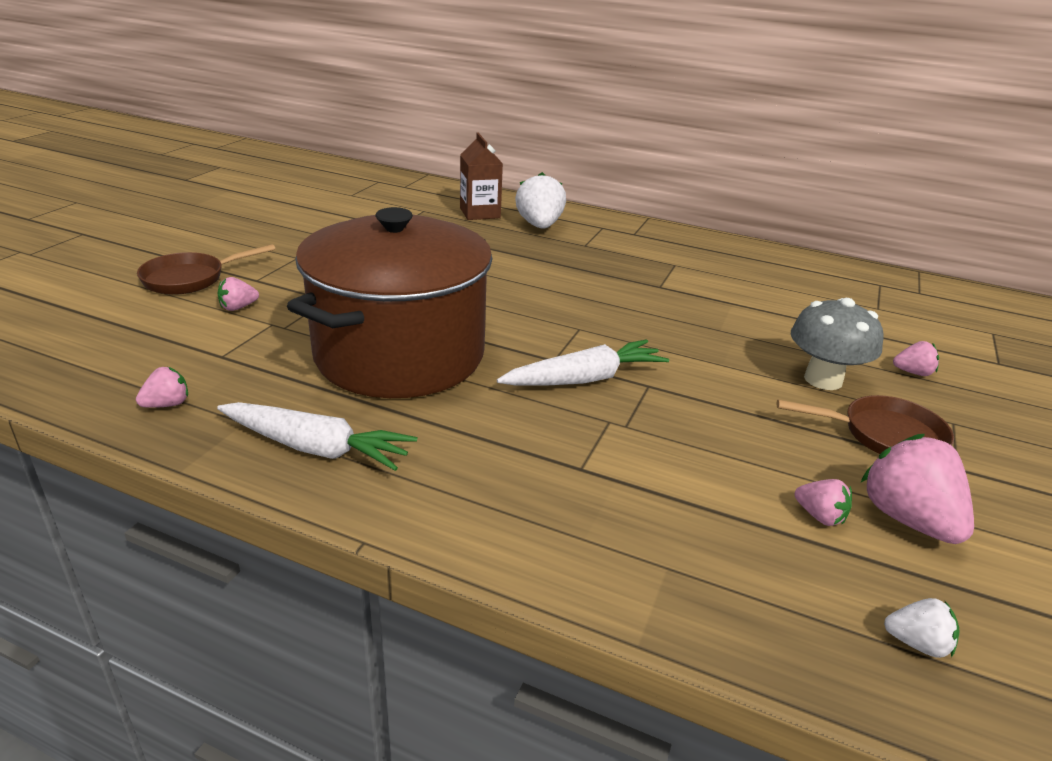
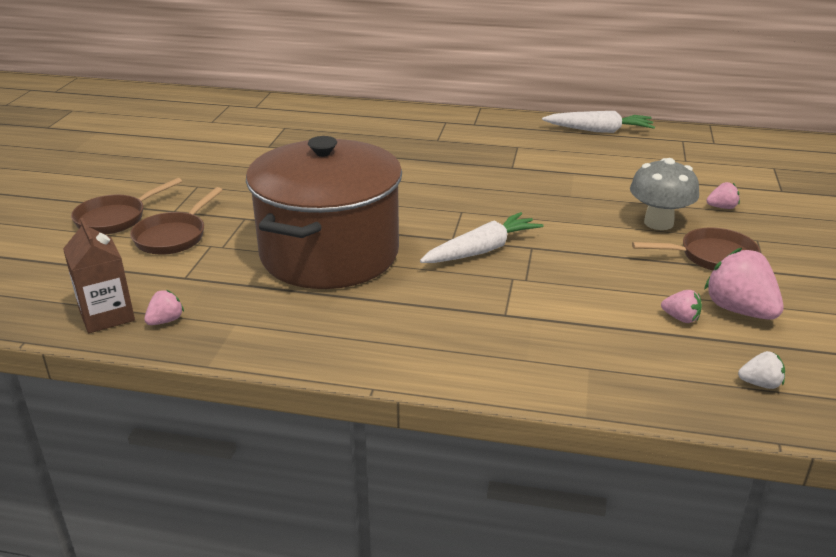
camera: 10 degrees left, 0 degrees up
(238, 307) = (173, 236): pink strawberry -> brown pan
(316, 448) = (303, 333): white carrot -> white carrot (599, 130)
(480, 213) = (335, 123): brown carton -> brown carton (107, 315)
(539, 226) = (392, 128): white strawberry -> none

